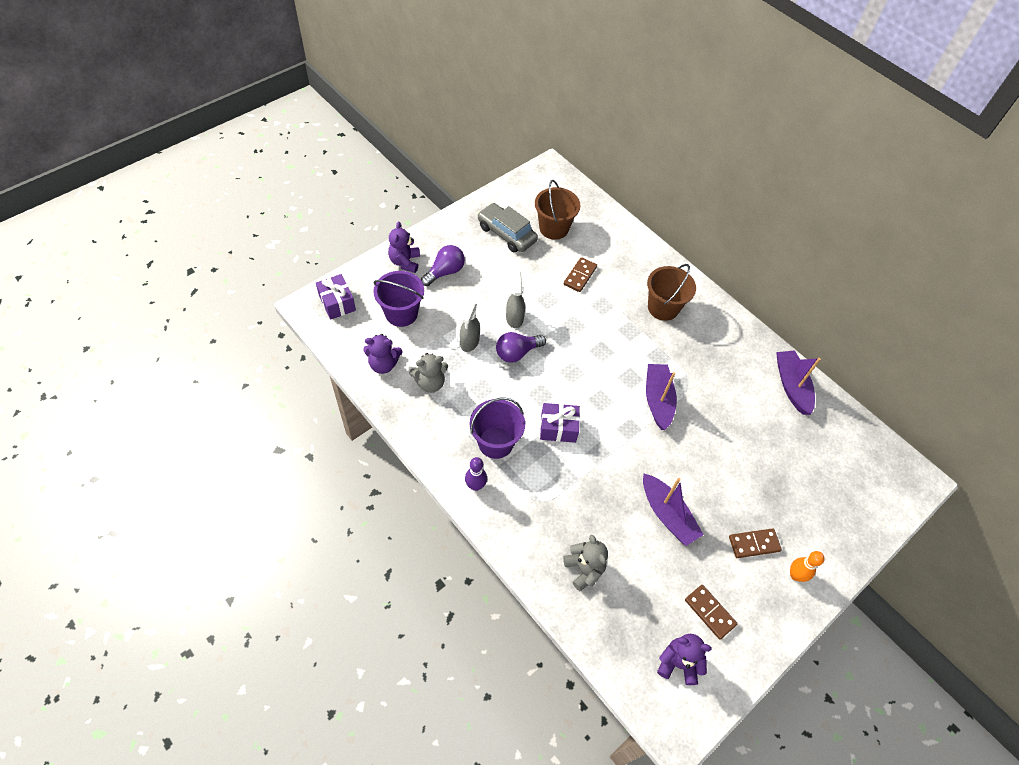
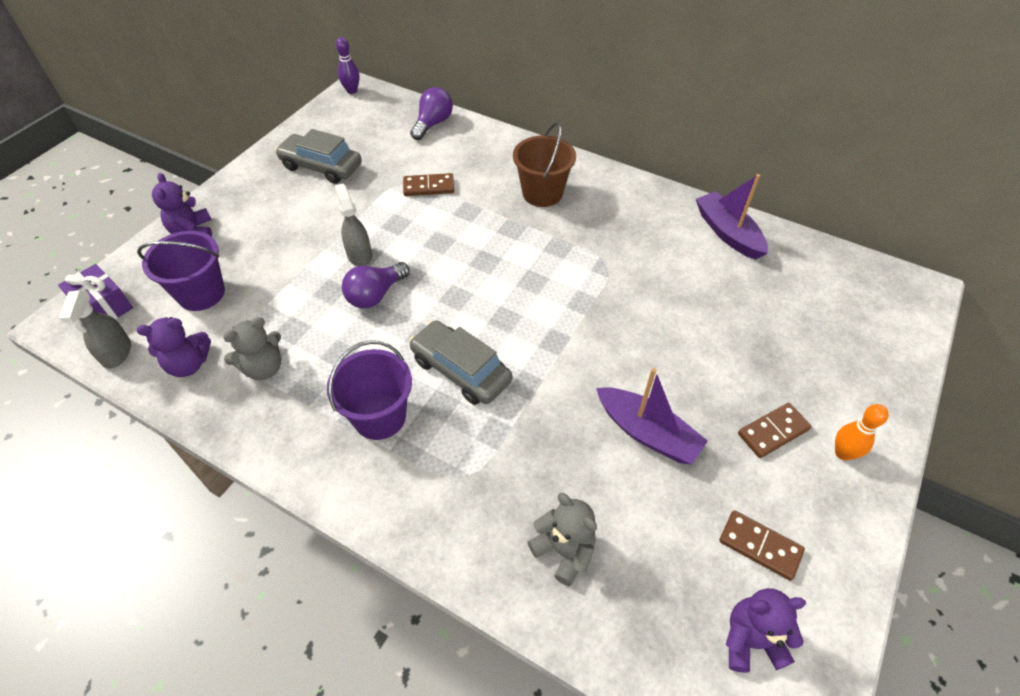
camera: 15 degrees left, 5 degrees down
(445, 272) = (251, 229): purple light bulb -> purple light bulb (433, 124)
(469, 341) = (306, 300): grey spray bottle -> grey spray bottle (117, 353)
(475, 485) = (367, 486): purple bowling pin -> purple bowling pin (352, 91)
(553, 228) = (379, 146): brown bucket -> none
(558, 428) = (461, 370): purple gift -> grey car
(580, 276) = (428, 187): brown domino -> brown domino turned 75 degrees clockwise
(658, 400) = (577, 296): purple boat -> none

